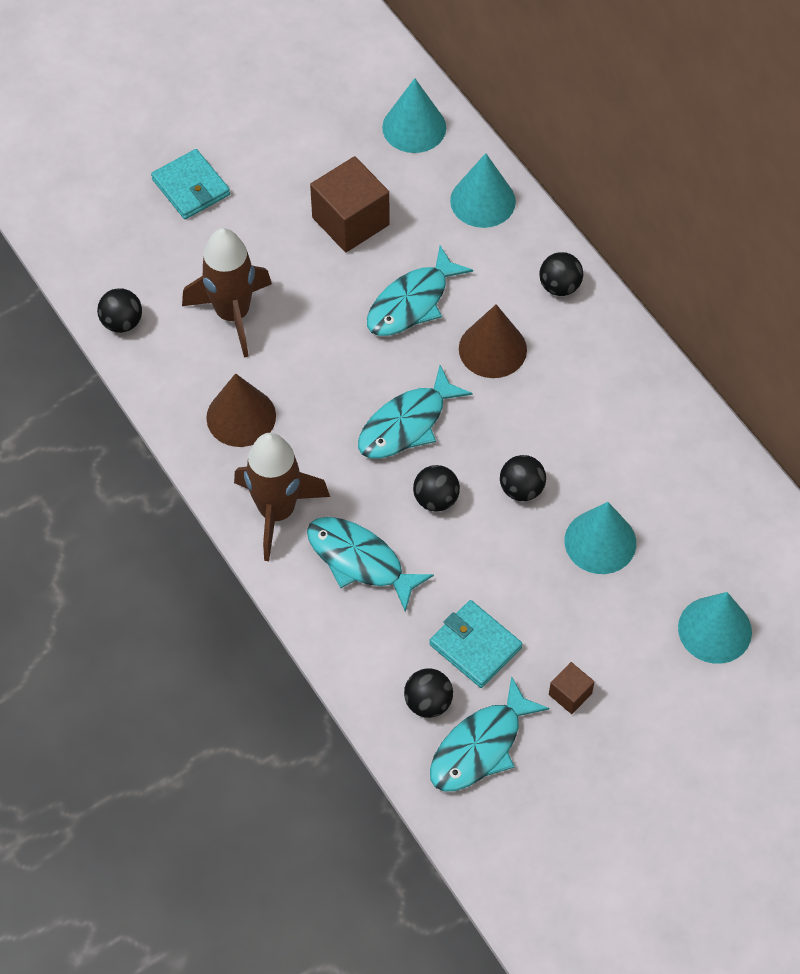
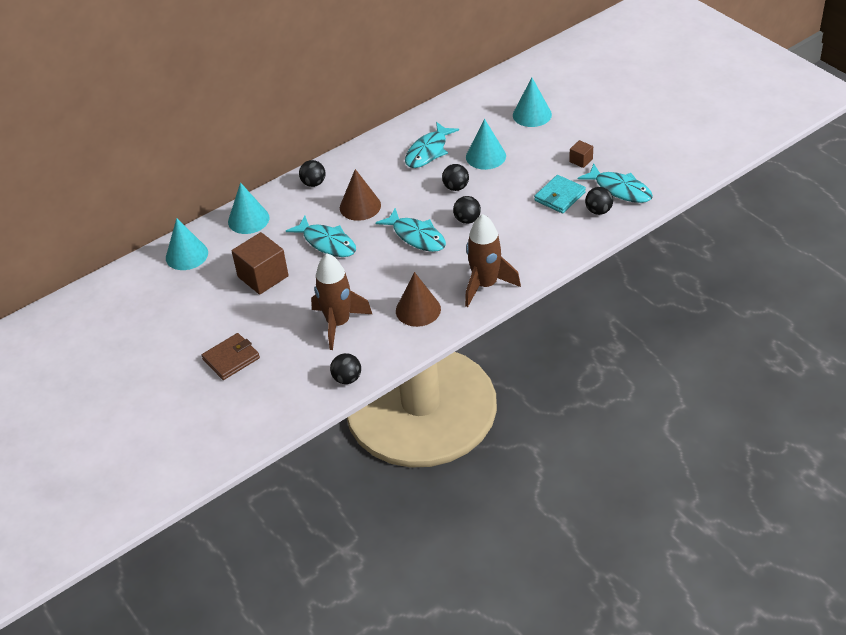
camera: 90 degrees left, 15 degrees down
(191, 187) = (231, 358): turquoise wallet -> brown wallet
(360, 561) = (513, 246): turquoise fish -> turquoise fish (428, 151)

